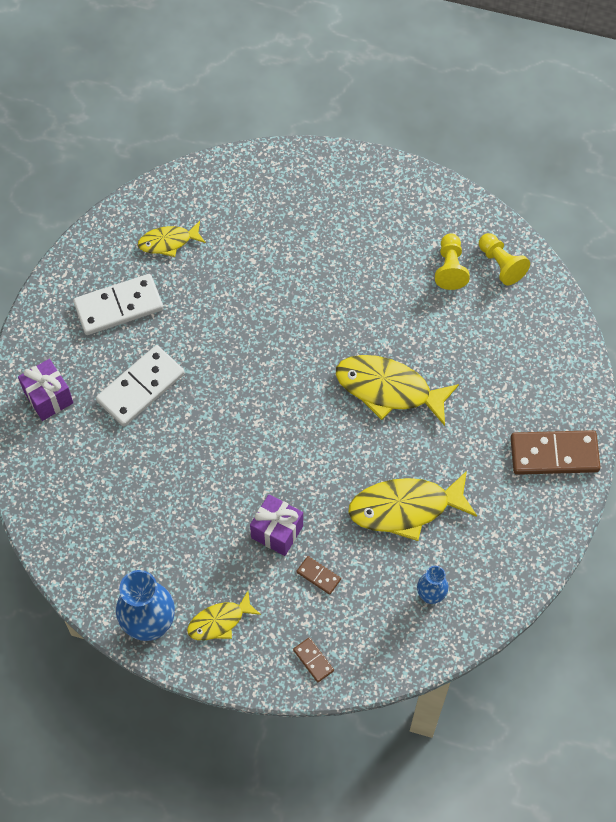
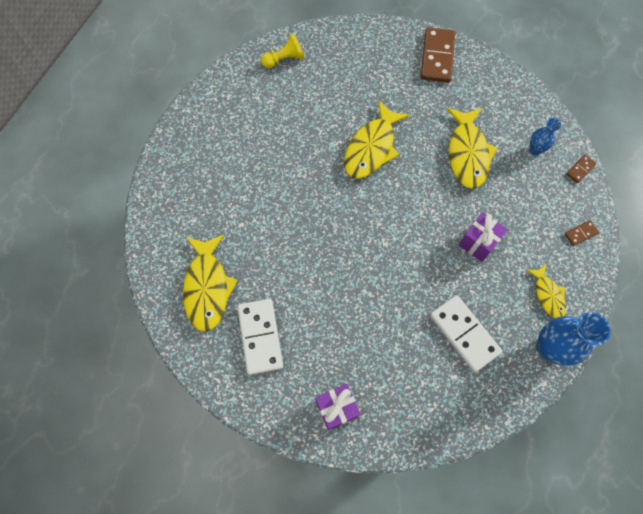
camera: 80 degrees left, 5 degrees up
(140, 387) = (340, 328): white domino -> white domino (464, 334)
(168, 242) = (207, 287): yellow fish -> yellow fish, size x1.75
(318, 576) = (515, 219): brown domino -> brown domino (580, 169)
(450, 268) = (280, 91): yellow pawn -> none

